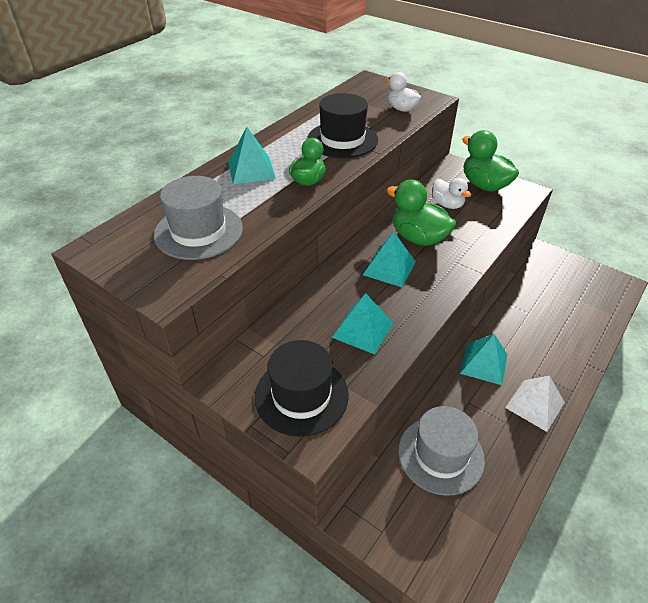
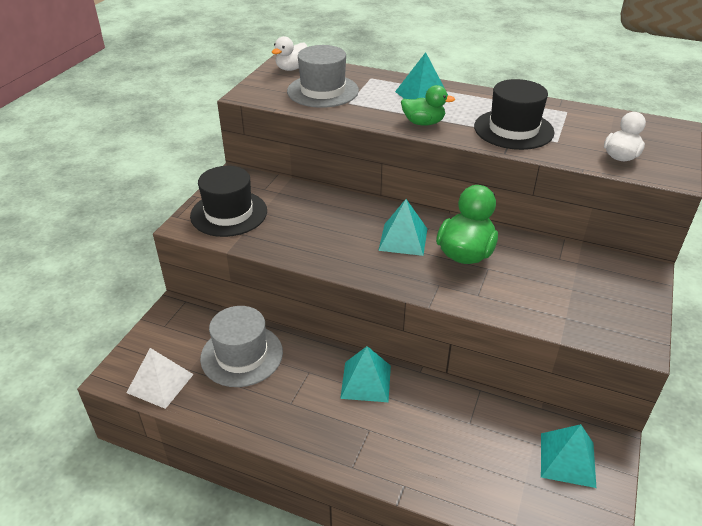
camera: 75 degrees right, 5 degrees down
(362, 330) = (310, 233): turquoise pyramid -> turquoise pyramid (567, 459)
(447, 204) = (546, 270): white duck -> white duck (292, 68)
(484, 185) = (617, 300): green duck -> none
(535, 405) = (321, 429): white pyramid -> white pyramid (160, 383)

